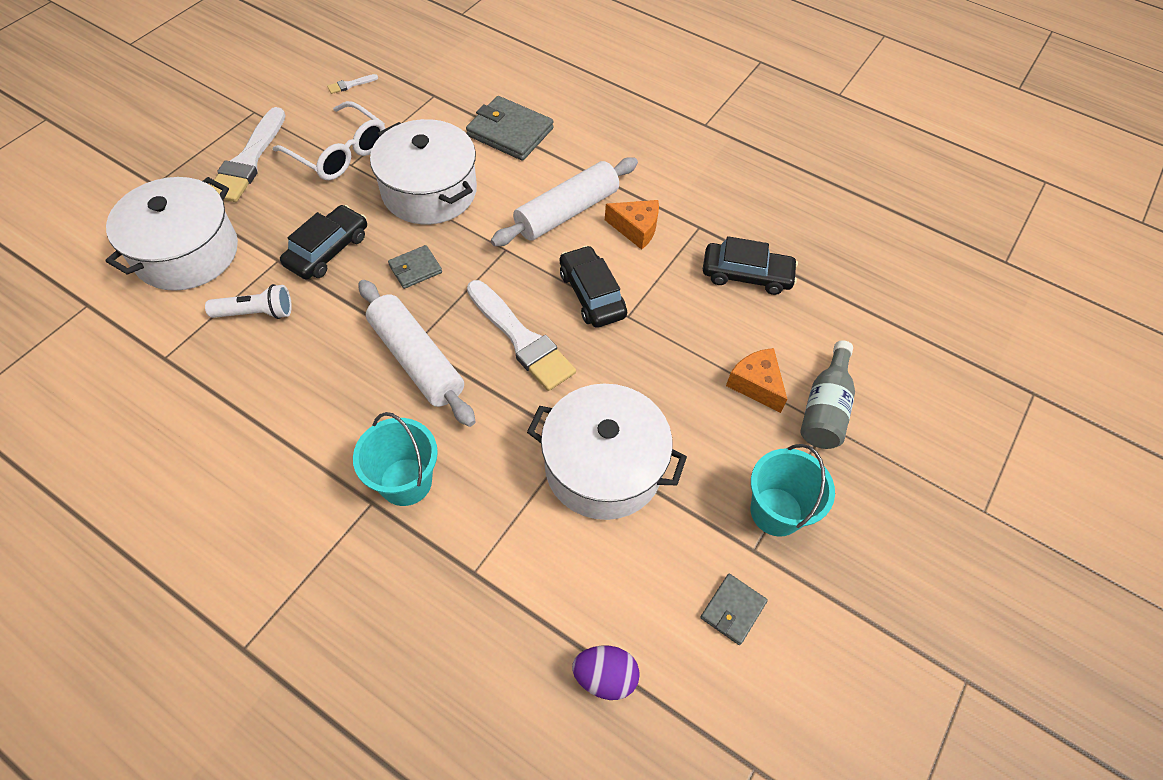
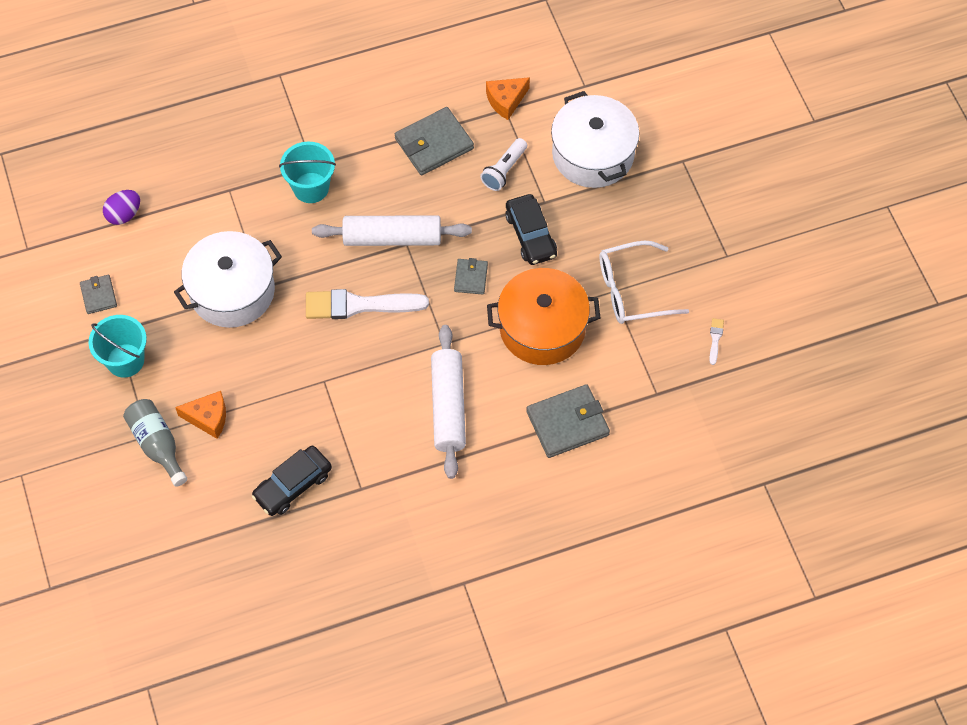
camera: 130 degrees right, 5 degrees up
(249, 160) = (667, 228): white brush -> none
(258, 396) = (434, 144): none -> grey wallet
(429, 191) = (542, 328): white pot -> orange pot
(592, 294) = (360, 371): black car -> none
(636, 229) = (394, 442): orange cheese -> orange cheese (506, 101)

